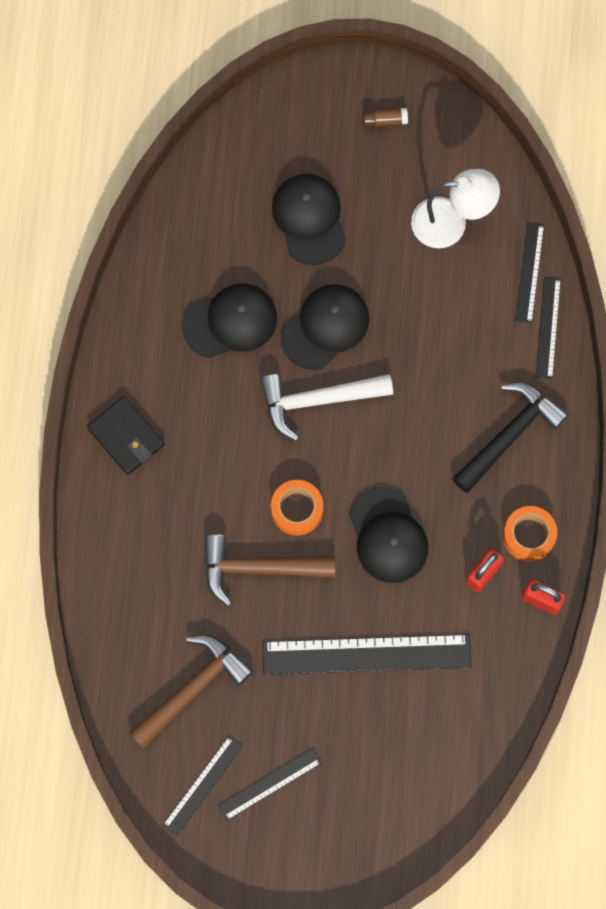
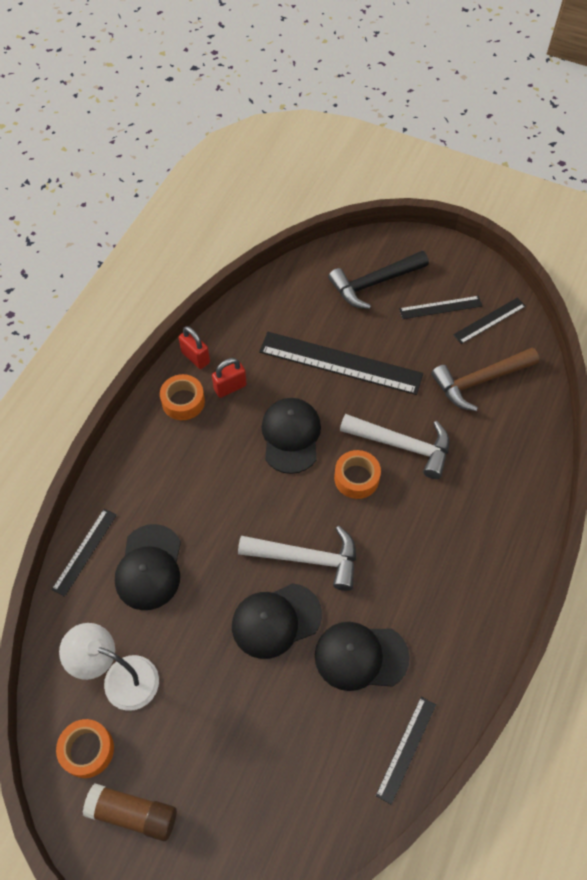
camera: 160 degrees left, 15 degrees down
(126, 436) = (485, 585): black wallet -> none
(259, 568) = (402, 445): brown hammer -> white hammer
(309, 219) = (250, 732): black cap -> black cap (149, 567)
(384, 120) = (133, 813): brown glue stick -> brown glue stick, size x1.81
(449, 154) = (87, 750): none -> orange tape
(509, 435) = (161, 477): black hammer -> black hammer (374, 283)
(529, 272) = (75, 605): black ruler -> black ruler (406, 749)

